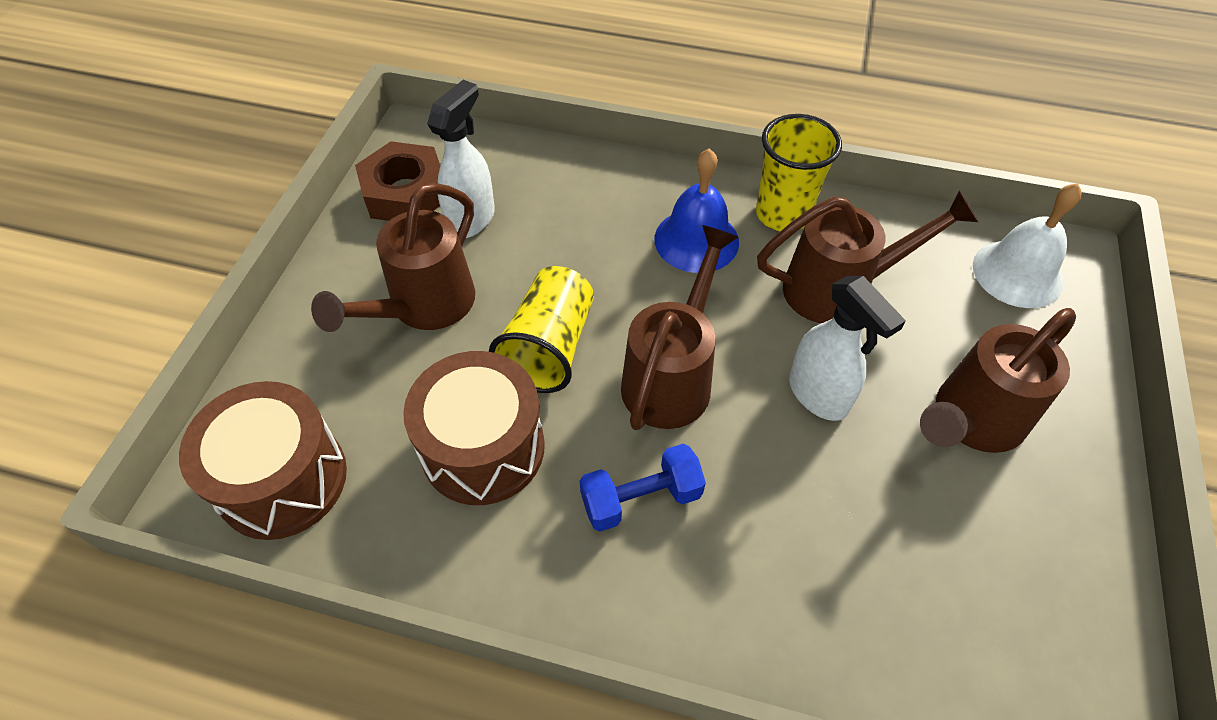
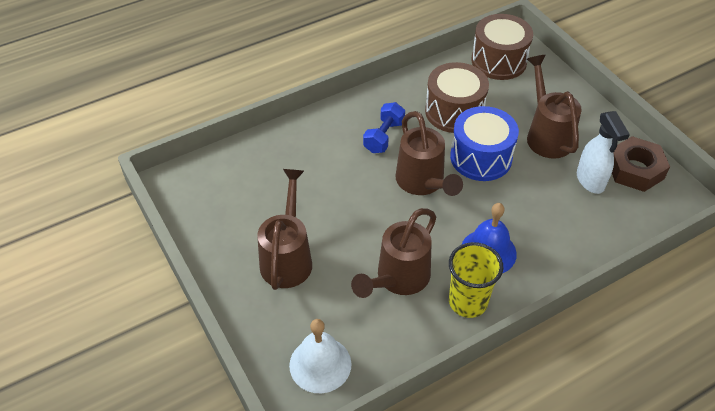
camera: 135 degrees right, 5 degrees down
(549, 347) = (481, 157): yellow cup -> blue drum
(818, 395) = (359, 220): white spray bottle -> none

